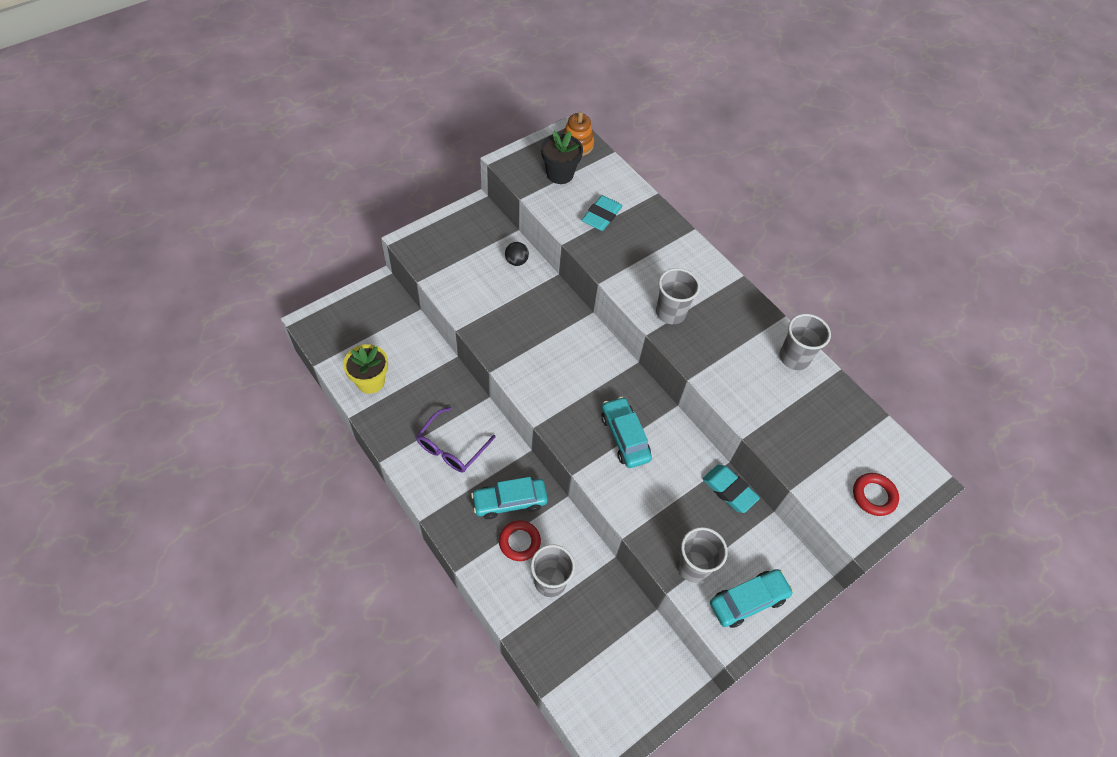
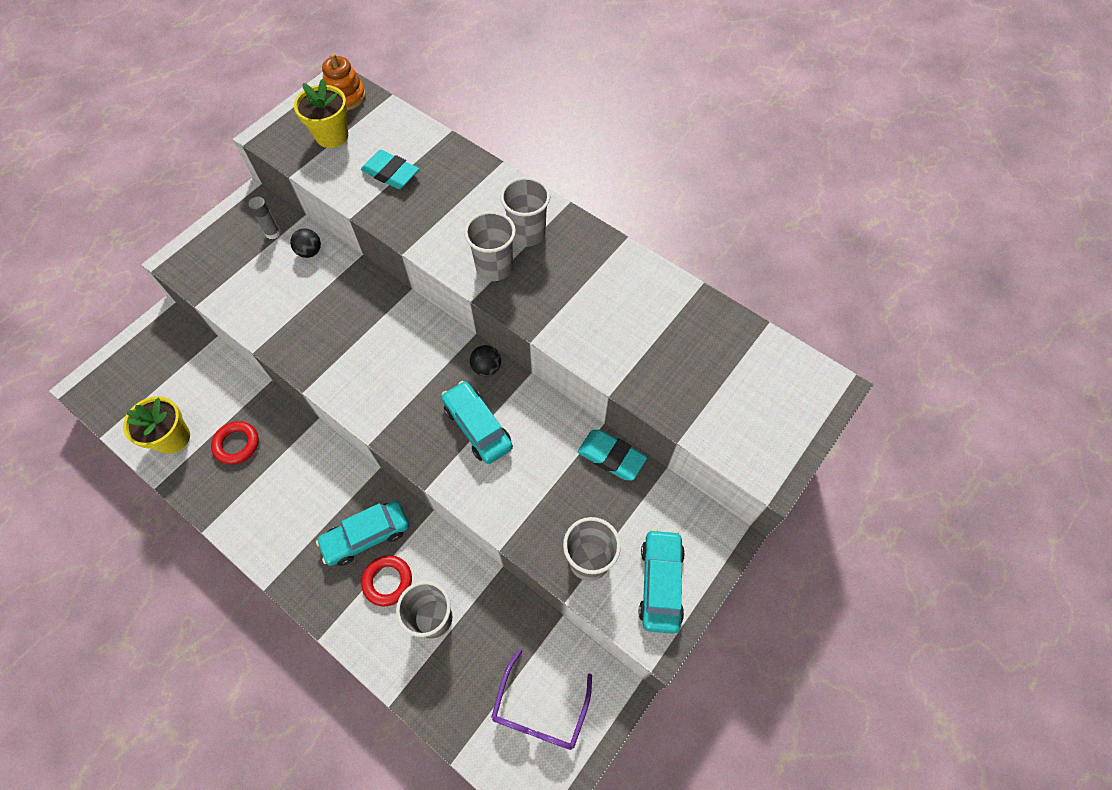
camera: 10 degrees left, 5 degrees up
(451, 447) = (285, 490): purple glasses -> purple glasses (540, 710)
(489, 238) = (273, 233): none -> grey glue stick
(560, 174) = (332, 136): black flower pot -> yellow flower pot
(601, 216) = (391, 173): turquoise eraser -> turquoise eraser turned 75 degrees counterclockwise
(641, 392) = (486, 368): none -> black ball
(748, 601) = (660, 583): turquoise car -> turquoise car turned 45 degrees counterclockwise
(794, 358) = (648, 283): grey cup -> grey cup (527, 233)
(874, 496) = (774, 423): red ring -> red ring (237, 444)

